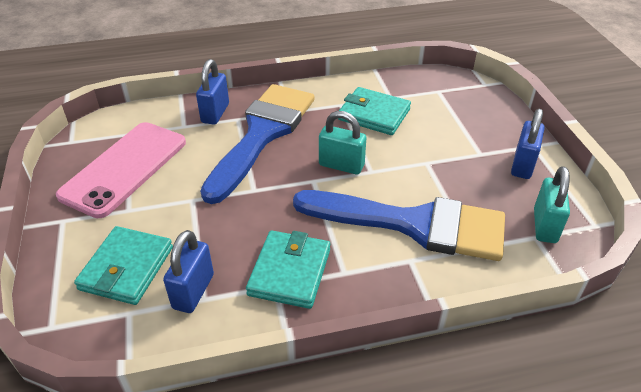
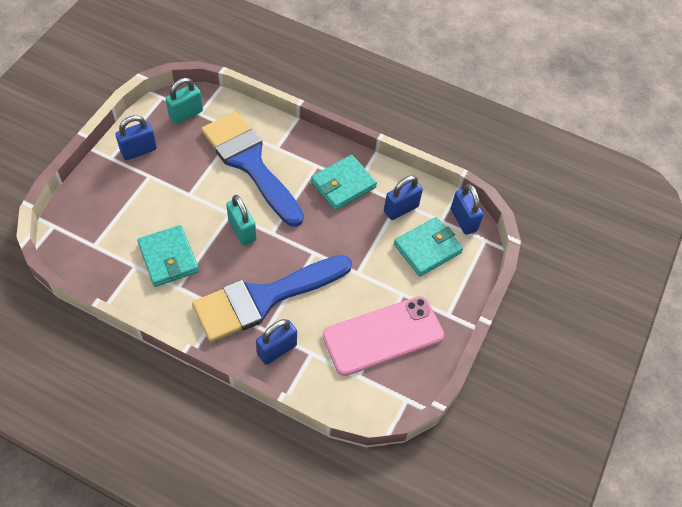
camera: 145 degrees left, 15 degrees up
(96, 333) = (463, 220): none -> blue padlock

